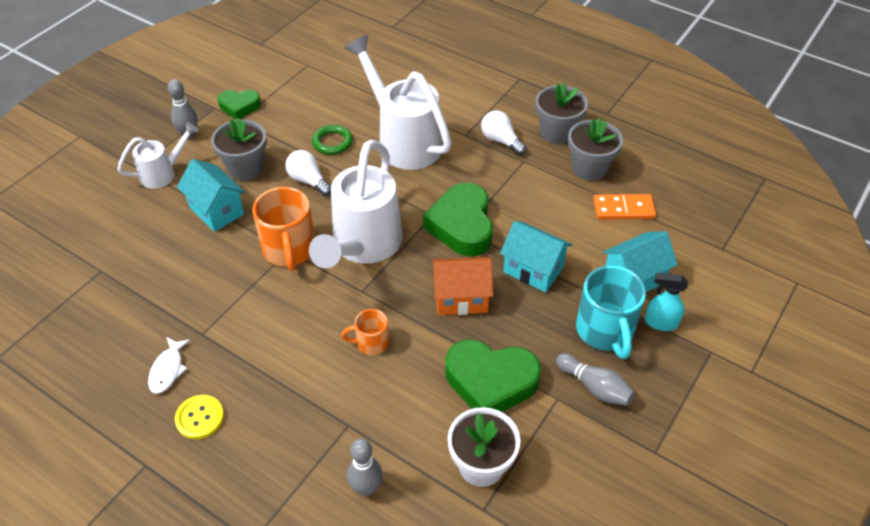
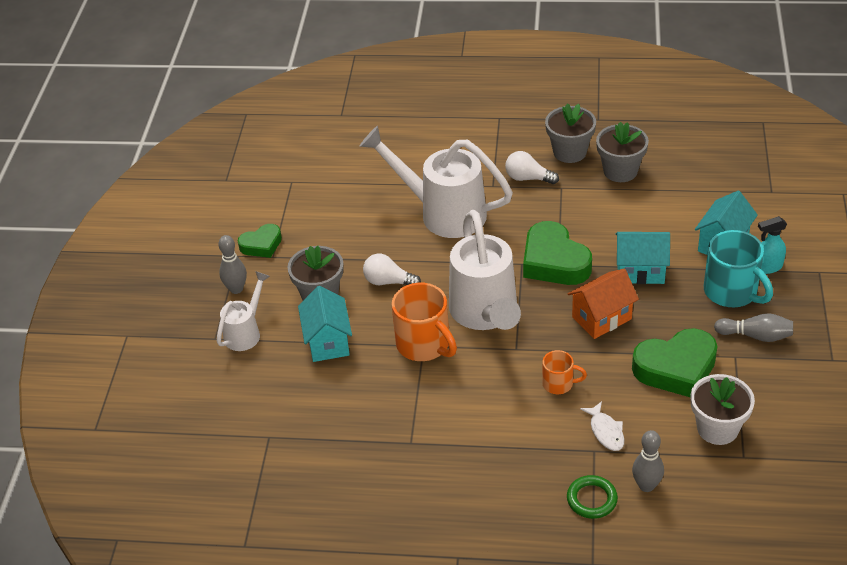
camera: 25 degrees left, 5 degrees down
(168, 370) = (408, 482): white fish -> white fish (606, 431)
(200, 418) = (470, 503): yellow button -> none
(217, 210) = (328, 342): turquoise house -> turquoise house turned 60 degrees clockwise
(332, 142) = (380, 240): green ring -> green ring (592, 499)
(371, 343) = (559, 384): orange mug -> orange mug turned 135 degrees counterclockwise
(623, 209) = (673, 193): orange domino -> none

